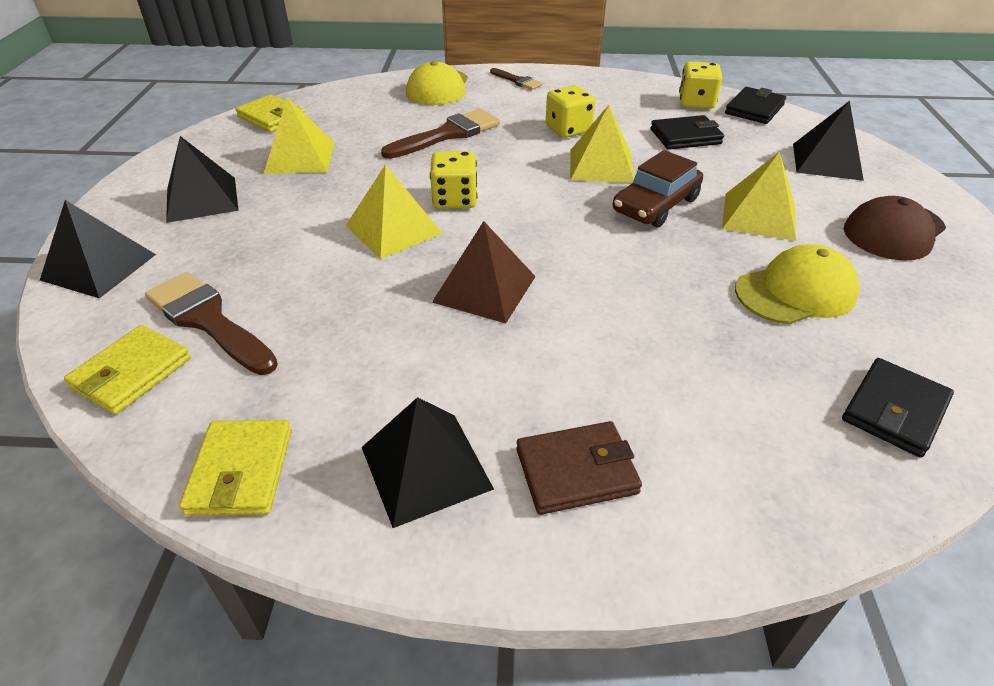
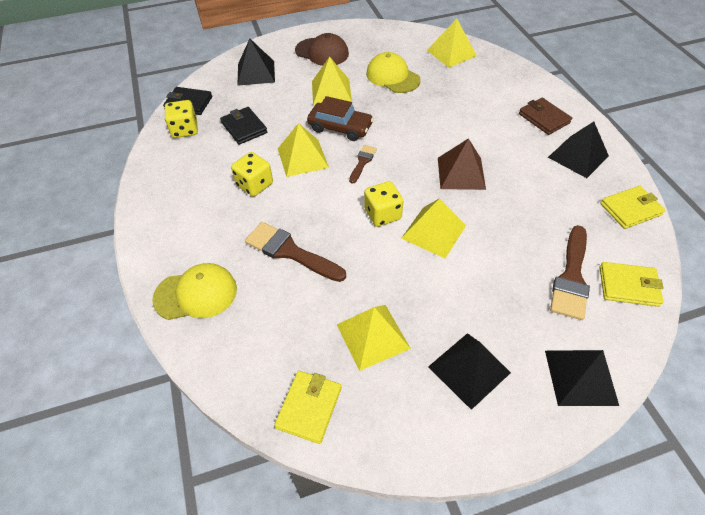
camera: 110 degrees left, 10 degrees up
(517, 81) = (165, 240): brown brush -> brown brush (362, 162)
(894, 410) = (451, 53): black wallet -> yellow pyramid

